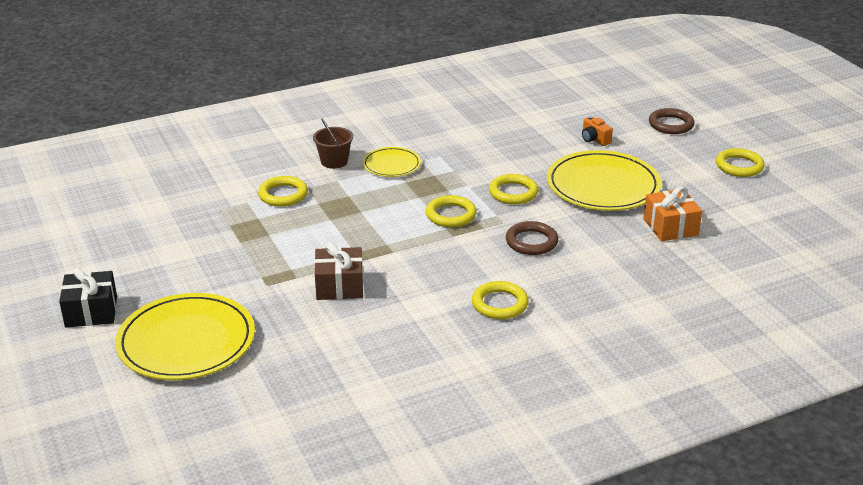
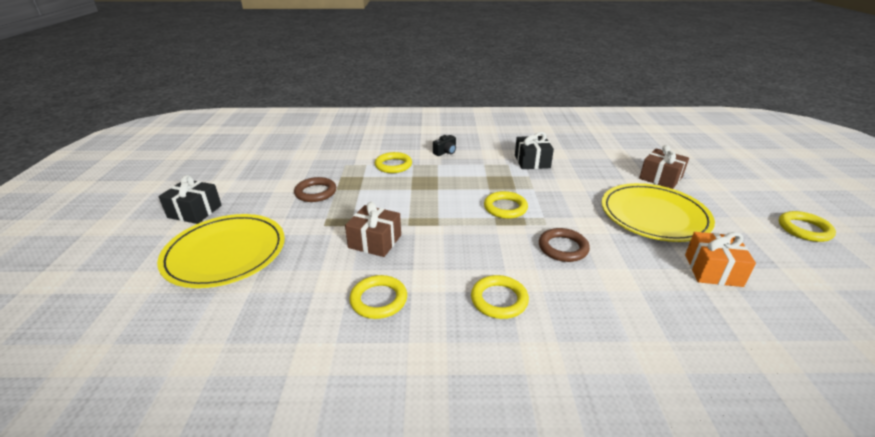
camera: 25 degrees right, 0 degrees up
(334, 161) = (445, 152): brown bucket -> black camera
(391, 165) = (484, 162): yellow plate -> none
(446, 151) = (532, 161): none -> black gift
(513, 193) = (568, 203): yellow ring -> yellow ring (378, 300)
(594, 139) = (660, 178): orange camera -> brown gift
(671, 124) = (737, 180): brown ring -> brown ring (315, 192)

